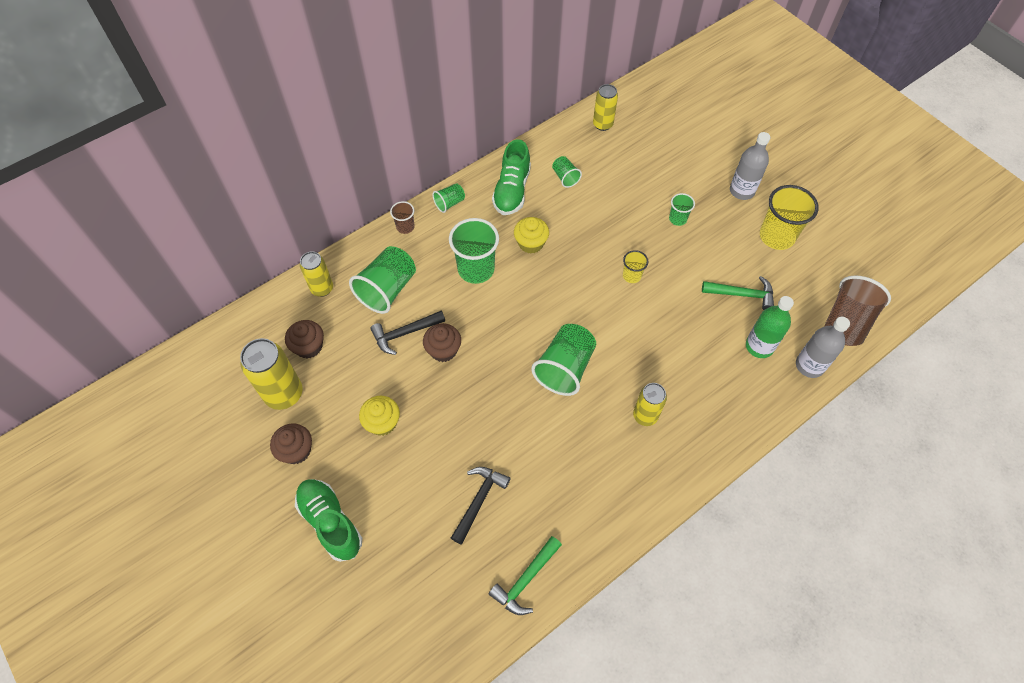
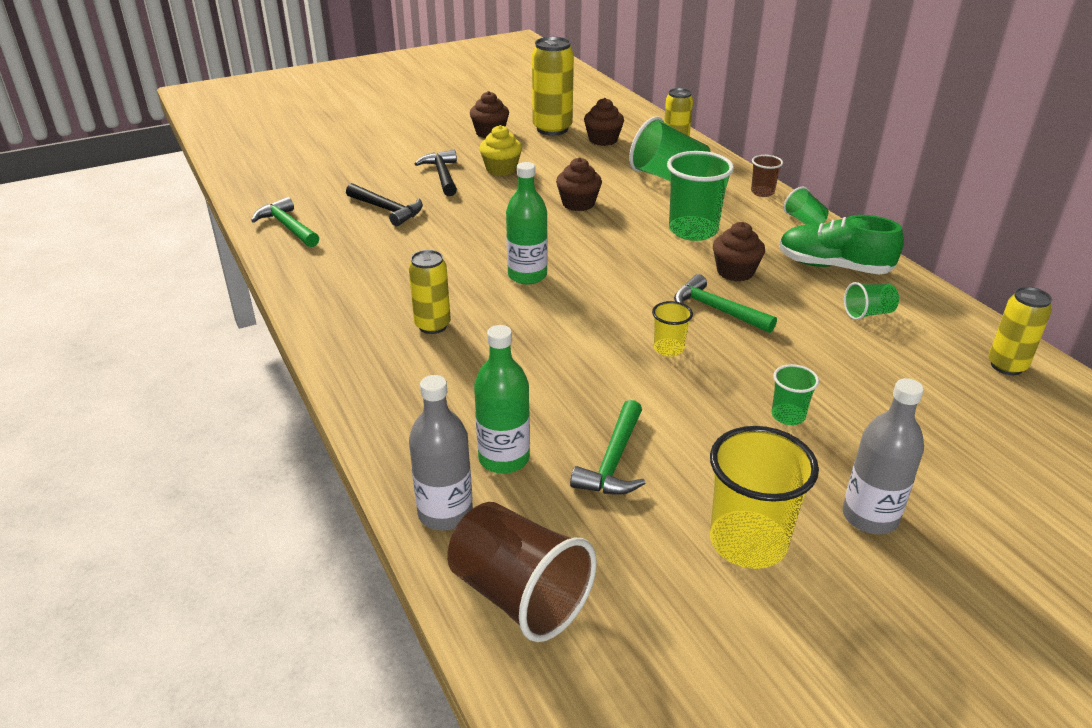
camera: 100 degrees right, 25 degrees down
(331, 522) = (410, 144): green shoe -> none
(405, 333) = (607, 185): black hammer -> black hammer (442, 175)
(531, 243) = (735, 272): yellow cupcake -> brown cupcake
(564, 368) = (527, 275): green cup -> green bottle
(581, 252) = (717, 310): none -> green hammer

